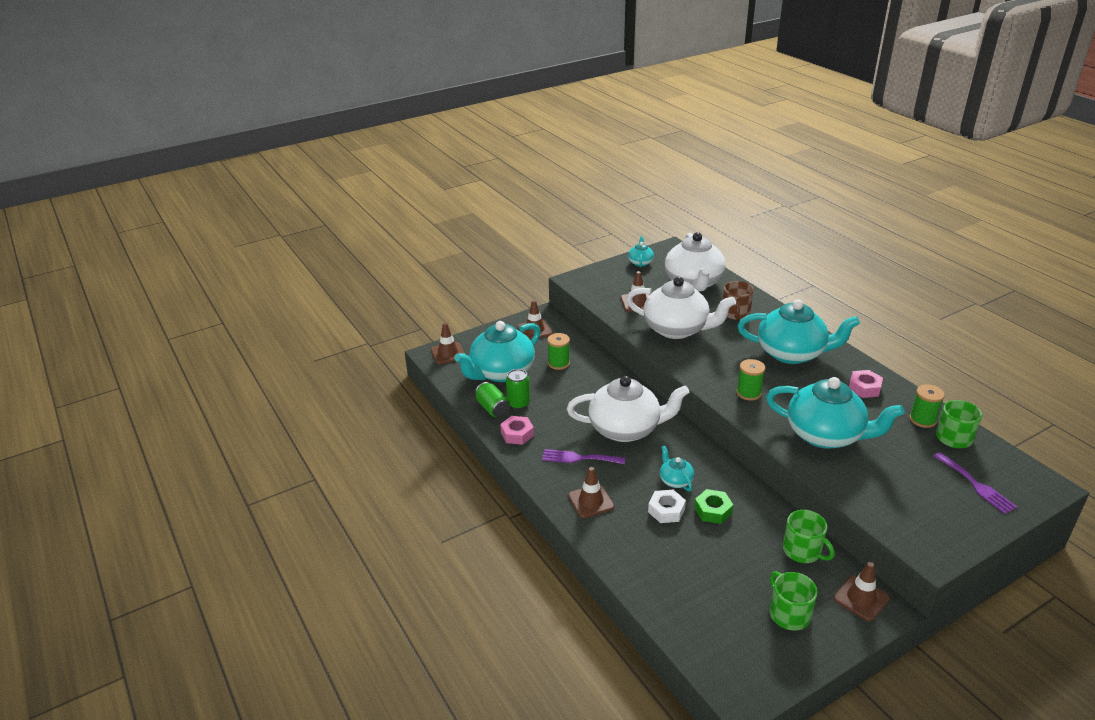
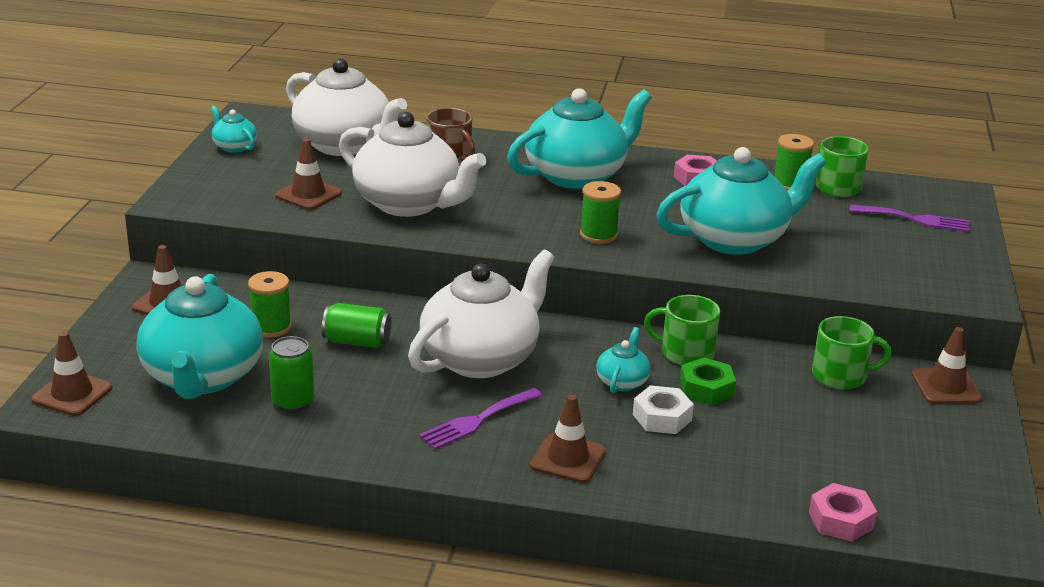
camera: 50 degrees left, 5 degrees down
(493, 408) = (264, 427): green can -> green can (357, 342)
(517, 434) = (351, 438): pink nut -> pink nut (841, 520)
(675, 480) = (622, 381): turquoise teapot -> turquoise teapot turned 90 degrees clockwise
(677, 329) = (409, 204): white teapot -> white teapot turned 60 degrees clockwise
(789, 614) = (917, 440): green mug -> green mug (686, 353)

